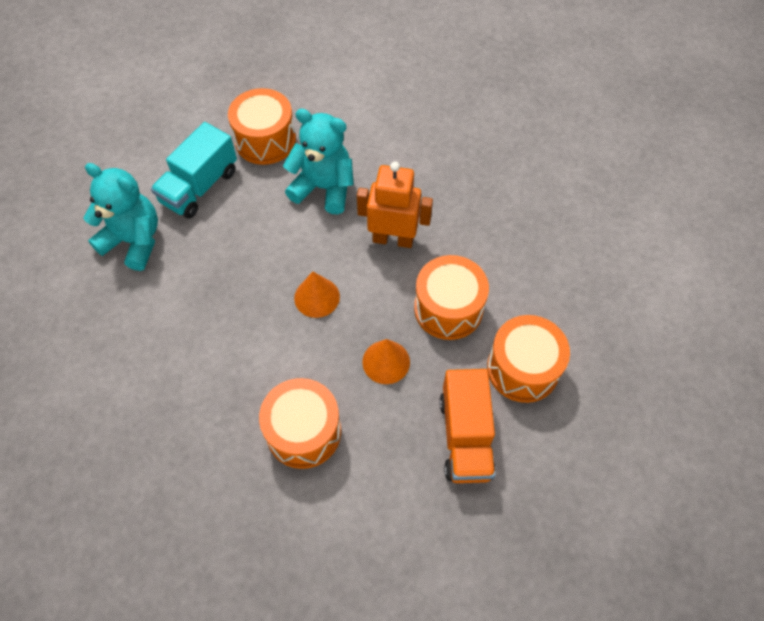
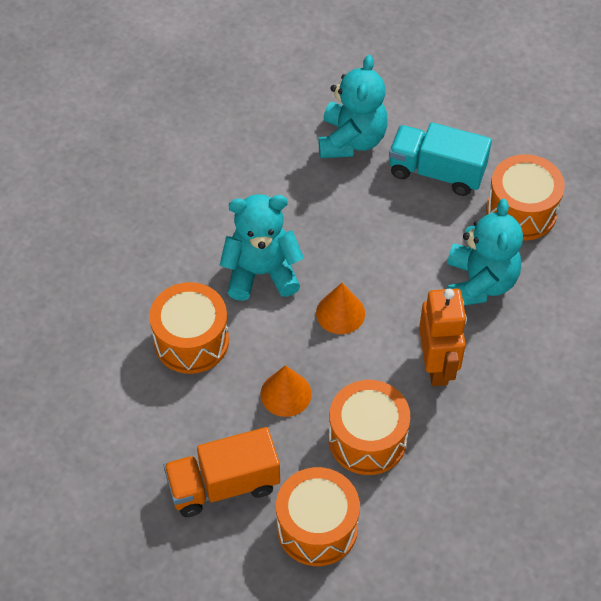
camera: 75 degrees right, 5 degrees down
(250, 351) = (261, 273): none -> turquoise teddy bear

